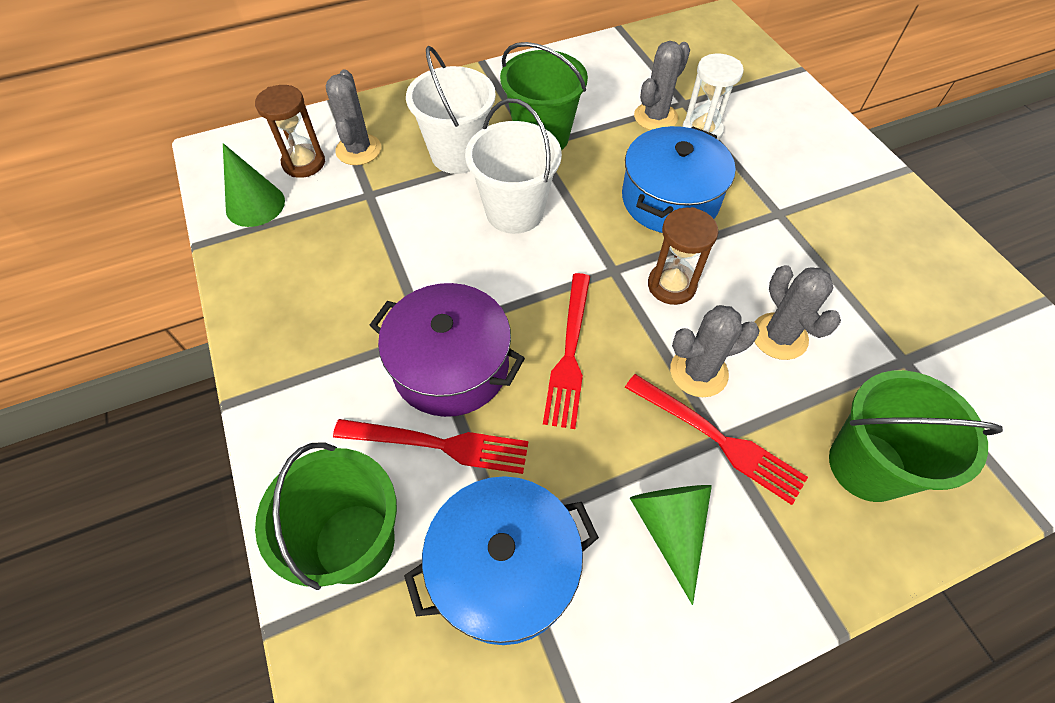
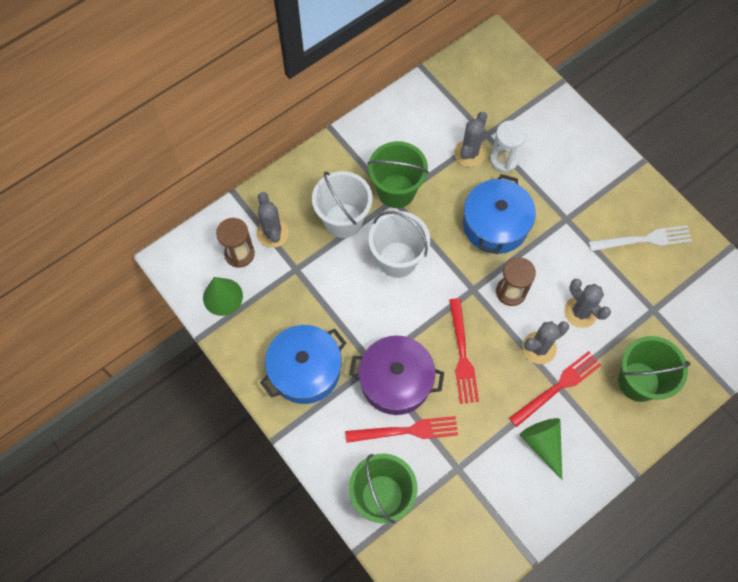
camera: 15 degrees left, 10 degrees up
(504, 569) = (464, 488): blue pot -> blue pot (305, 370)
(718, 439) = (558, 387): red fork -> red fork turned 60 degrees counterclockwise
(898, 262) = (644, 239): none -> white fork

